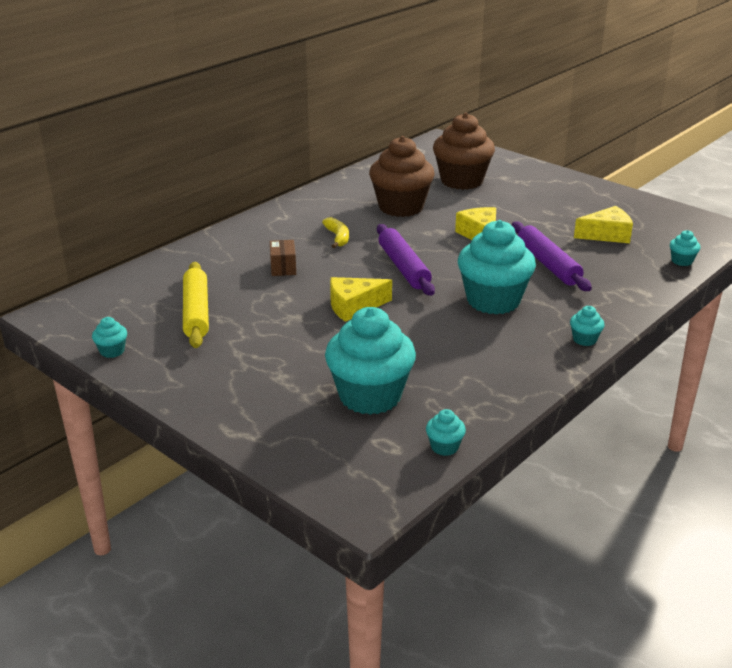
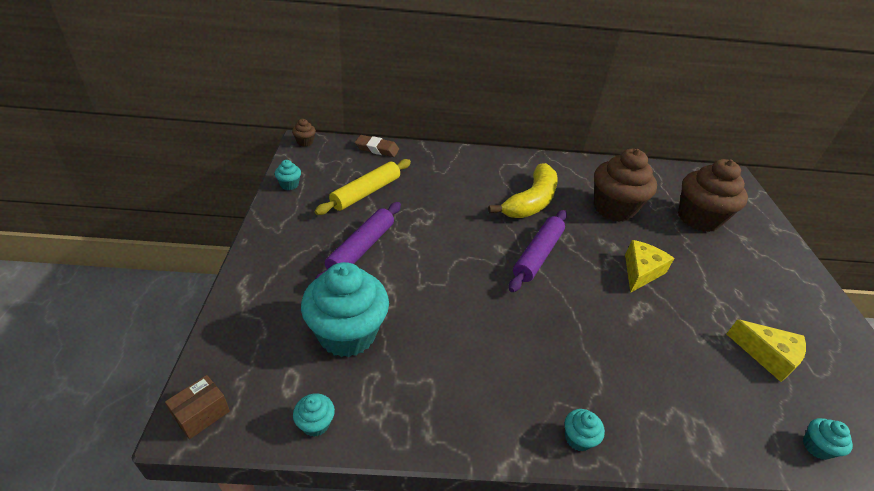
camera: 45 degrees right, 10 degrees up
(48, 314) = (305, 142): none -> brown cupcake
(134, 277) = (377, 149): none -> brown eraser
(283, 267) = (461, 199): brown box -> brown box (202, 414)
(338, 237) = (531, 201): yellow banana -> yellow banana, size x2.04
(354, 306) = (455, 258): yellow cheese -> none
(493, 301) = (559, 334): turquoise cupcake -> none
(548, 264) = (660, 339): purple rolling pin -> purple rolling pin (361, 248)

